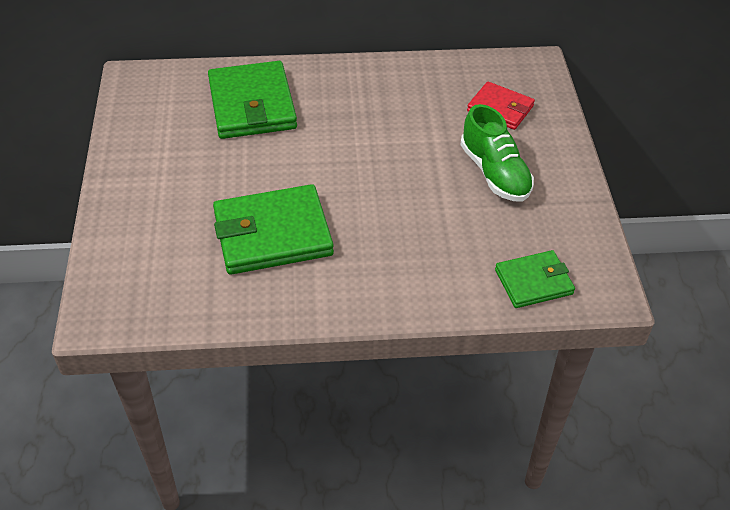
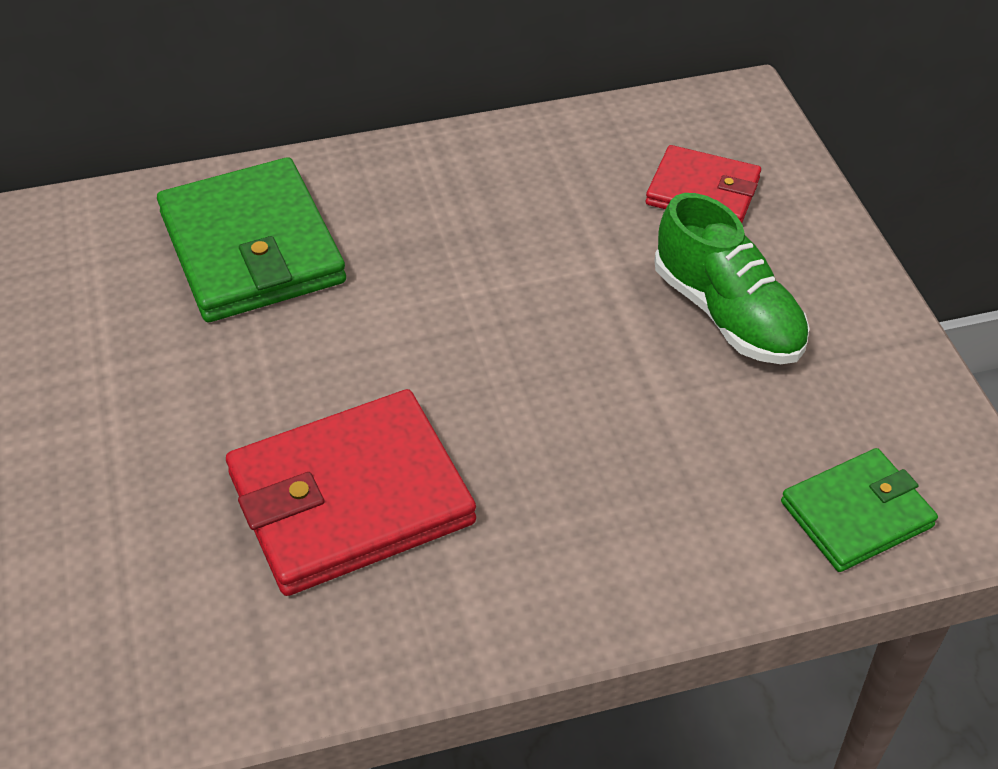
camera: 10 degrees left, 0 degrees up
(273, 234) = (351, 499): green wallet -> red wallet

